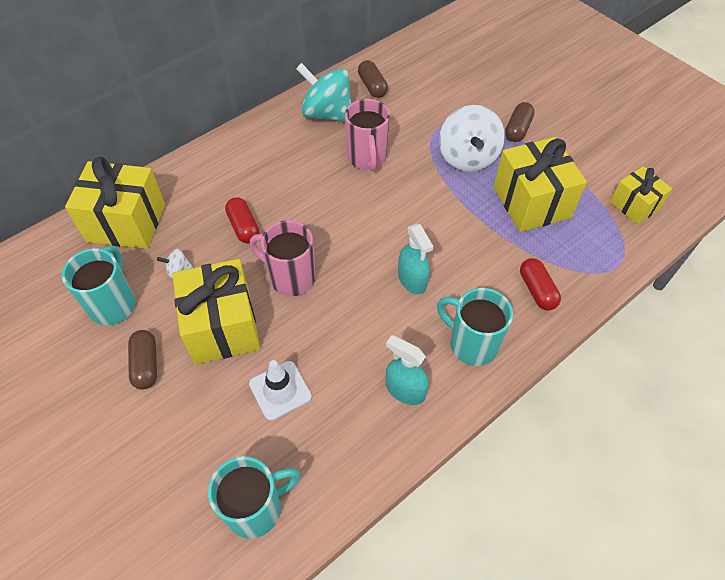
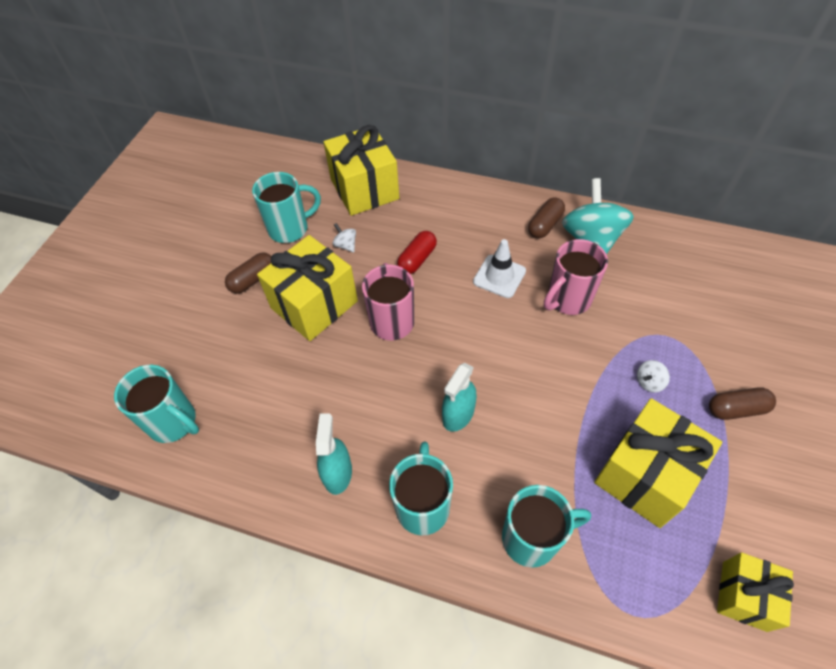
camera: 60 degrees right, 0 degrees up
(280, 390) = (282, 377): white traffic cone -> white traffic cone (499, 276)
(372, 86) = (660, 253): brown capsule -> brown capsule (545, 225)
(467, 157) = (649, 382): white spinning top -> white spinning top, size x0.41
(537, 290) = (532, 538): red capsule -> turquoise mug

